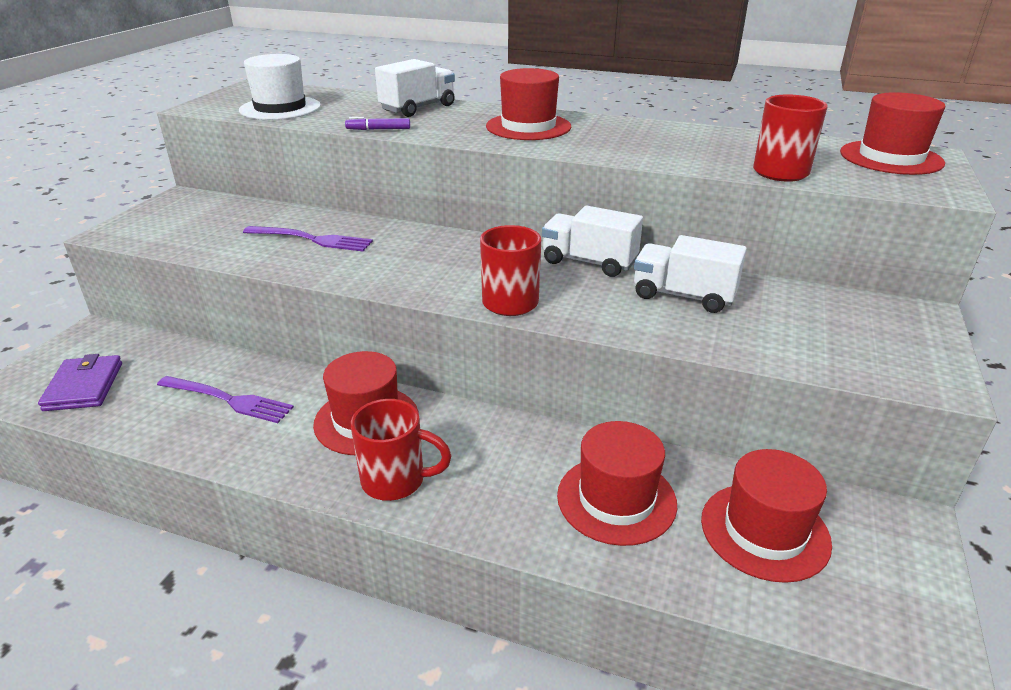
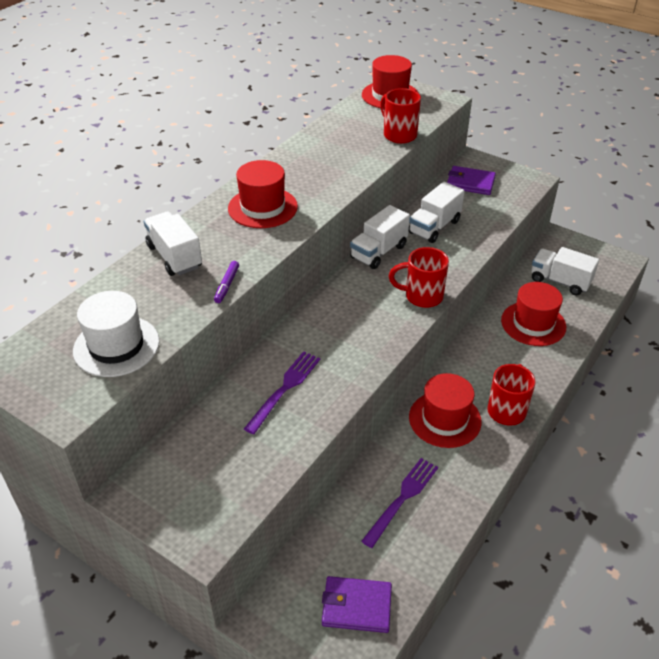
camera: 75 degrees left, 10 degrees up
(764, 531) = (560, 281): red hat -> white truck
(842, 316) = (470, 183): none -> purple wallet

